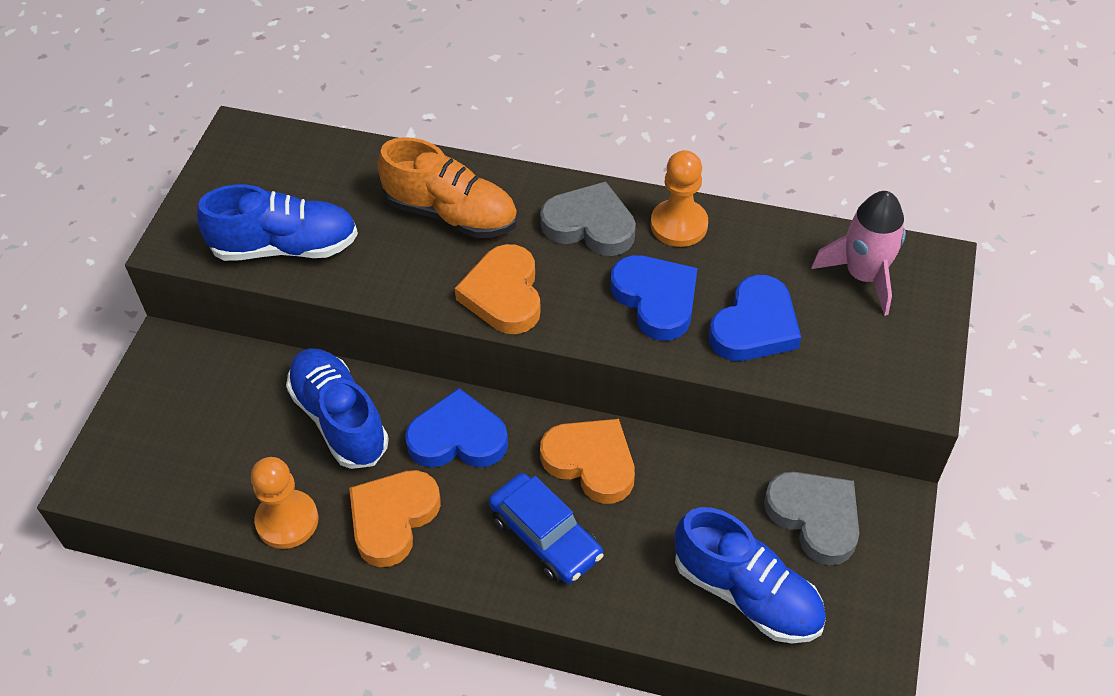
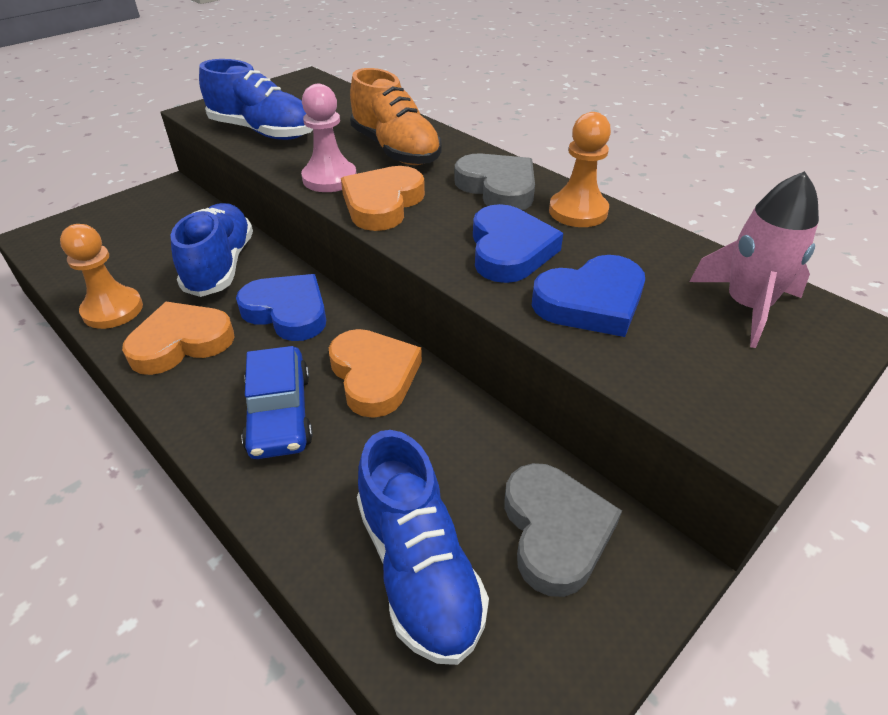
camera: 30 degrees right, 10 degrees down
(423, 284) = (329, 178): none -> pink pawn

